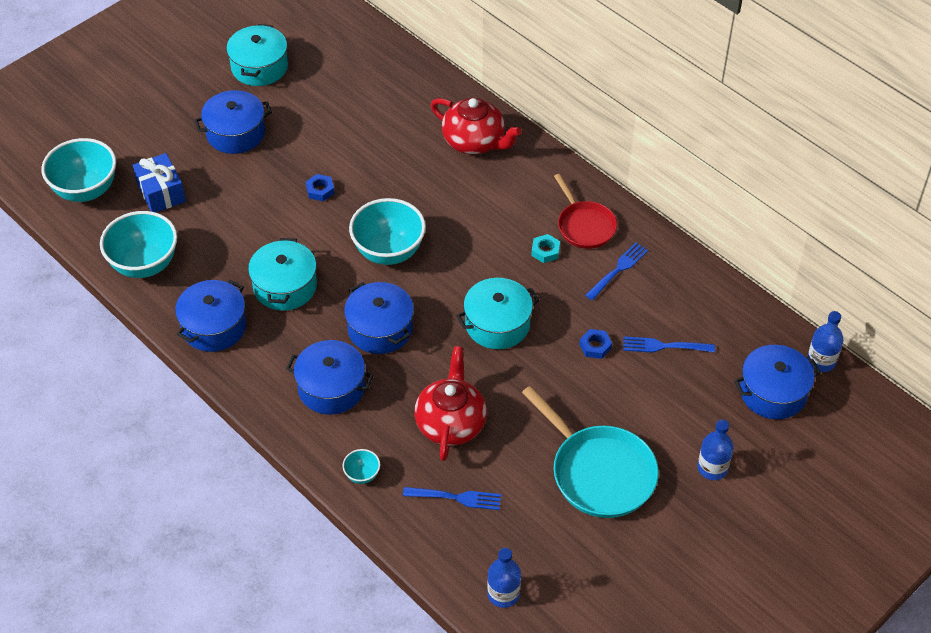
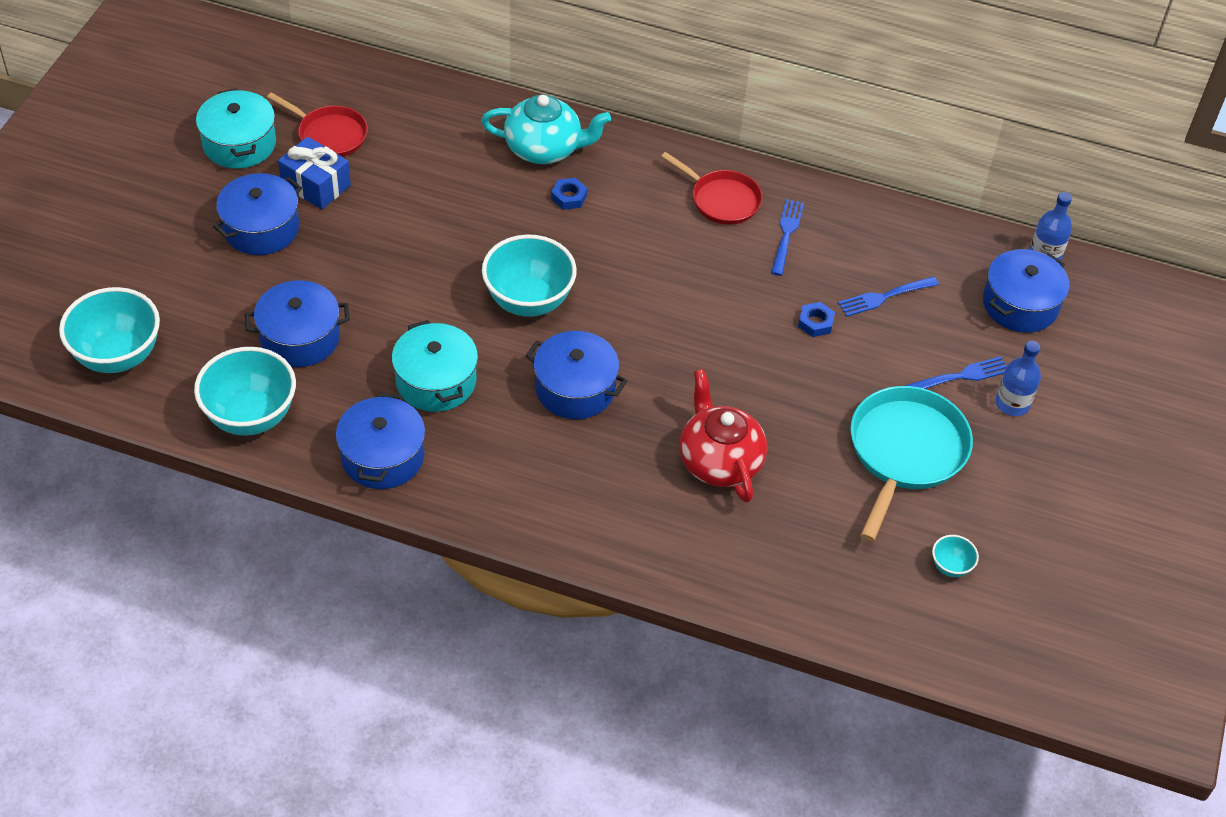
camera: 30 degrees left, 0 degrees up
(161, 193) = (215, 327): blue gift -> blue gift (316, 185)
(320, 190) = (405, 260): blue nut -> blue nut (569, 197)
(325, 80) = (329, 135): none -> red pan
(331, 388) = (564, 473): blue pot -> blue pot (300, 338)
(362, 475) = (661, 555): turquoise bowl -> turquoise bowl (951, 567)
(455, 498) = (777, 538): blue fork -> blue fork (960, 376)
(475, 141) = (544, 149): red teapot -> turquoise teapot
(497, 324) = (699, 337): turquoise pot -> none
(503, 594) = (892, 619): blue bottle -> none
(545, 251) = (698, 241): turquoise nut -> none
(599, 472) = (905, 452): turquoise pan -> turquoise pan turned 90 degrees counterclockwise

